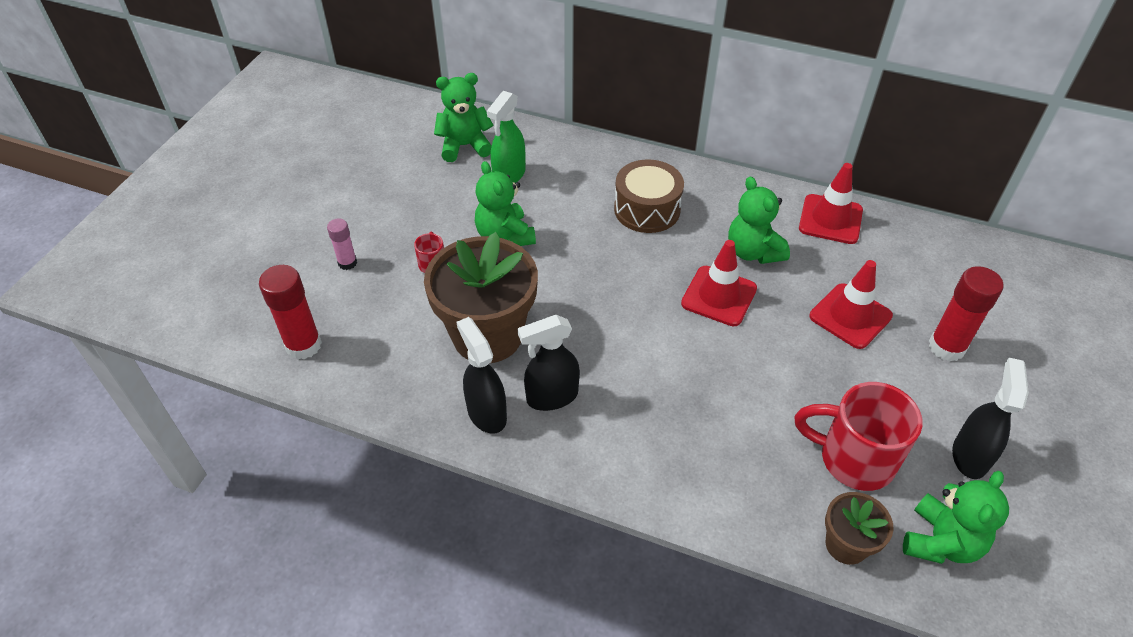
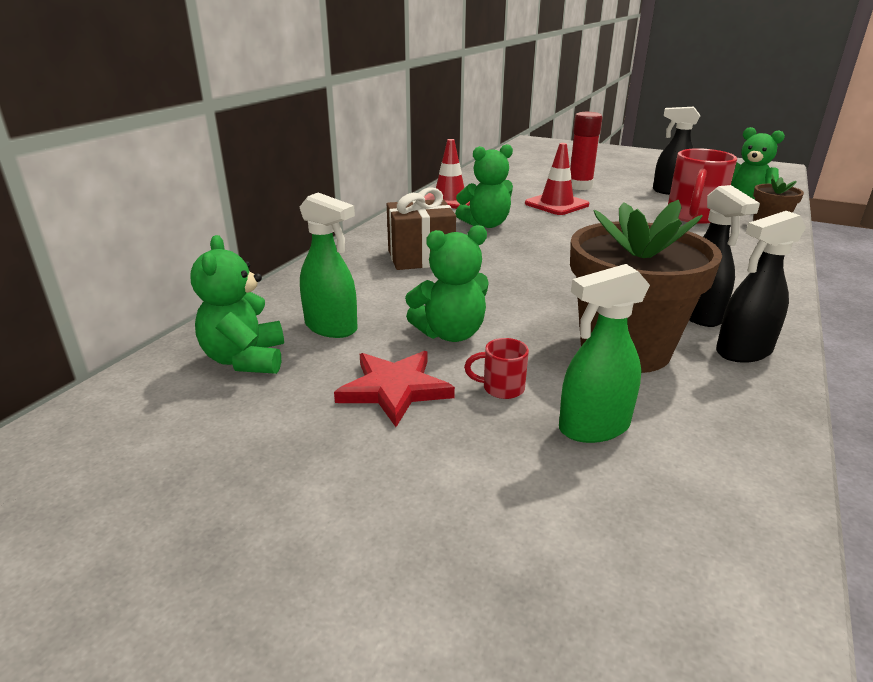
camera: 85 degrees left, 20 degrees down
(303, 345) = (706, 522): red glue stick -> none
(347, 263) = (499, 476): pink glue stick -> none
(388, 306) = (593, 427): none -> green spray bottle
(431, 214) = (394, 389): none -> red star
(647, 209) = (420, 258): brown drum -> brown gift
(719, 296) = (541, 239): red traffic cone -> none

